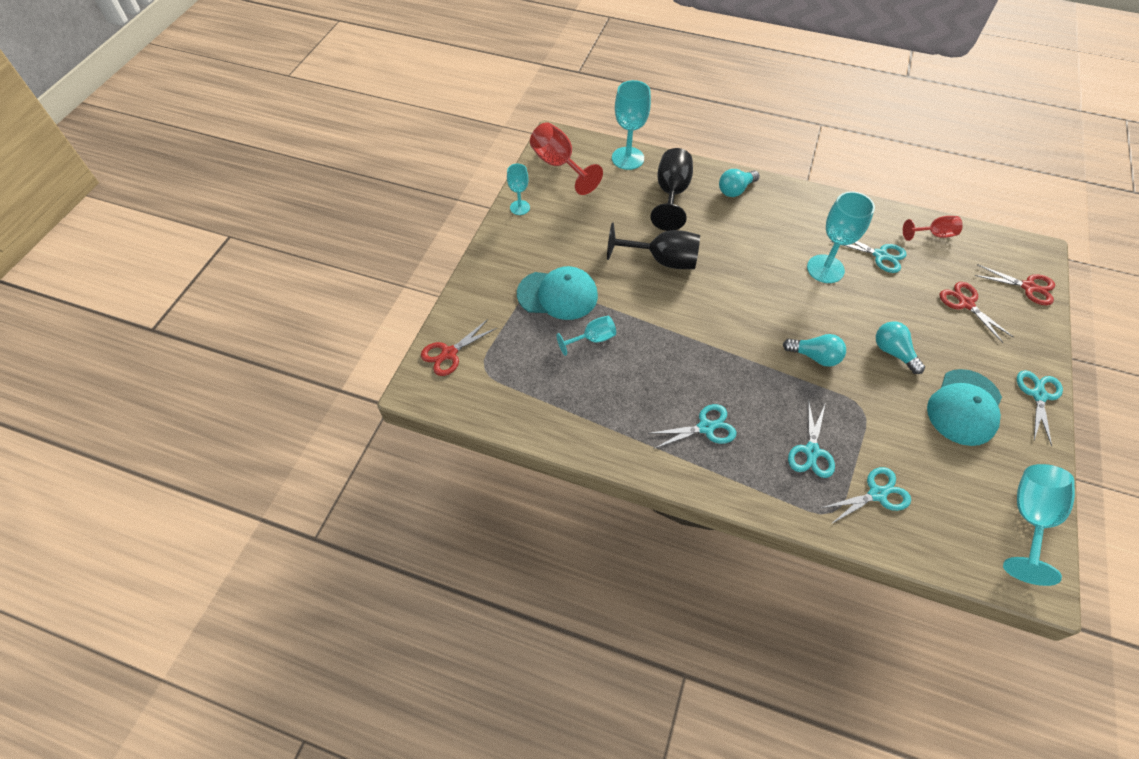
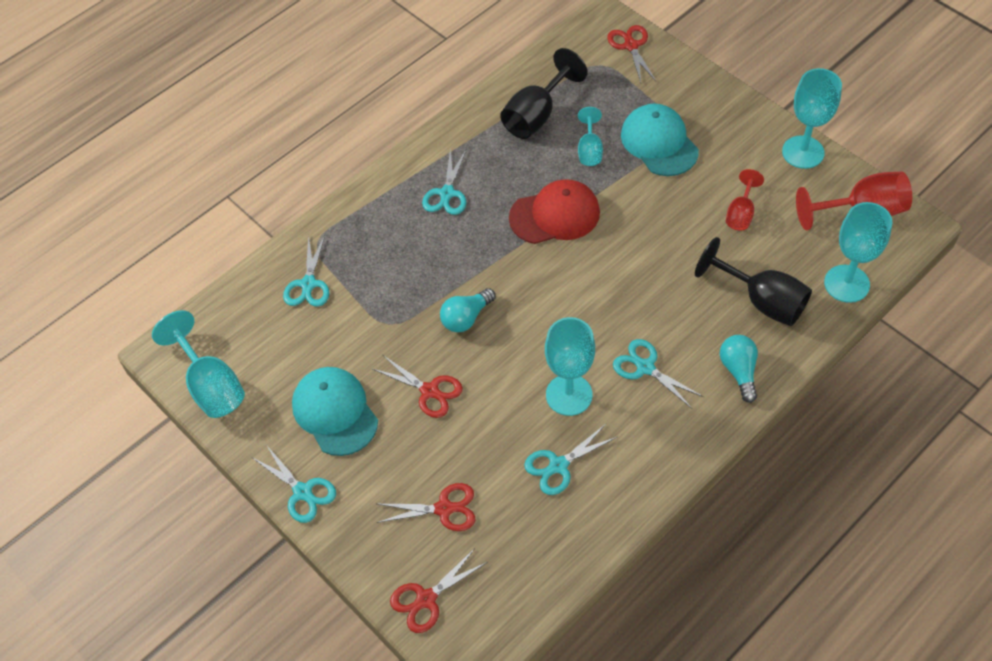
camera: 120 degrees right, 0 degrees up
(520, 207) = (803, 152): turquoise goblet -> turquoise goblet, size x1.70
(558, 295) = (659, 143): turquoise cap -> turquoise cap turned 120 degrees clockwise
(662, 260) = (661, 246): black goblet -> black goblet (536, 115)
(676, 337) = (555, 215): none -> red cap
(811, 451) = (375, 259): turquoise scissors -> turquoise scissors (645, 367)
(893, 352) = (429, 391): turquoise light bulb -> red scissors
(934, 234) = (558, 551): red goblet -> red goblet (741, 213)

